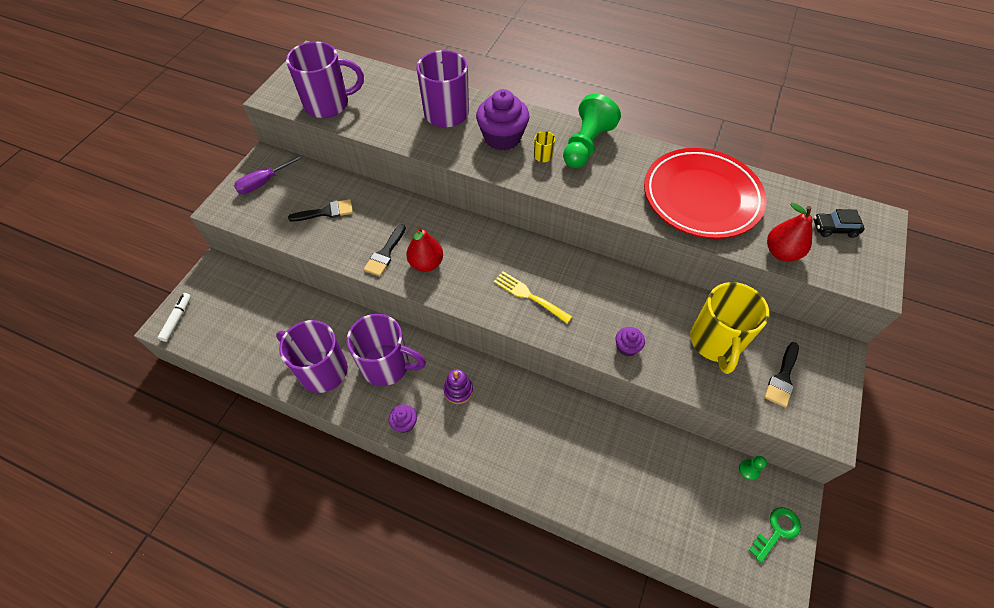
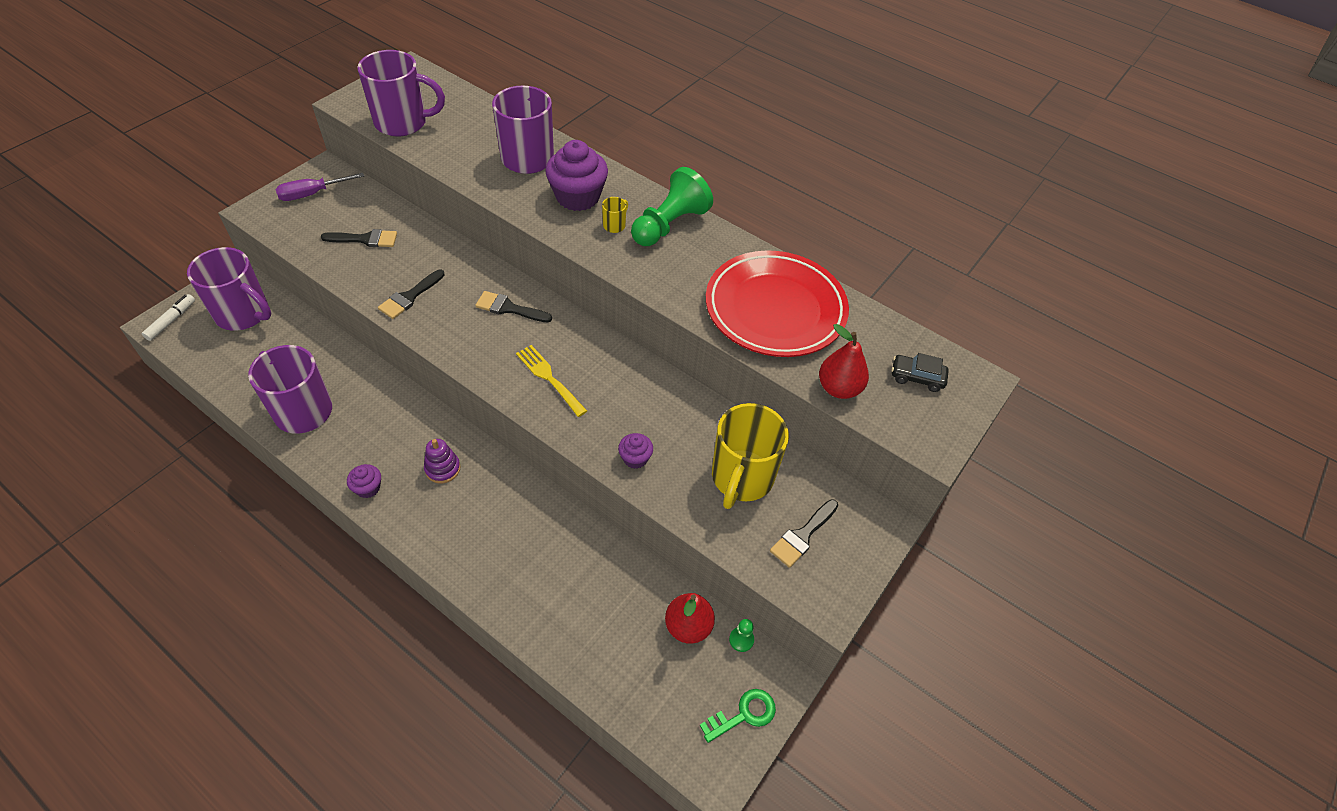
camera: 10 degrees right, 5 degrees down
(387, 365) = (375, 423): purple mug -> purple mug (244, 314)
(426, 263) = (450, 317): red pear -> red pear (688, 626)
(470, 244) = (509, 308): none -> black brush

